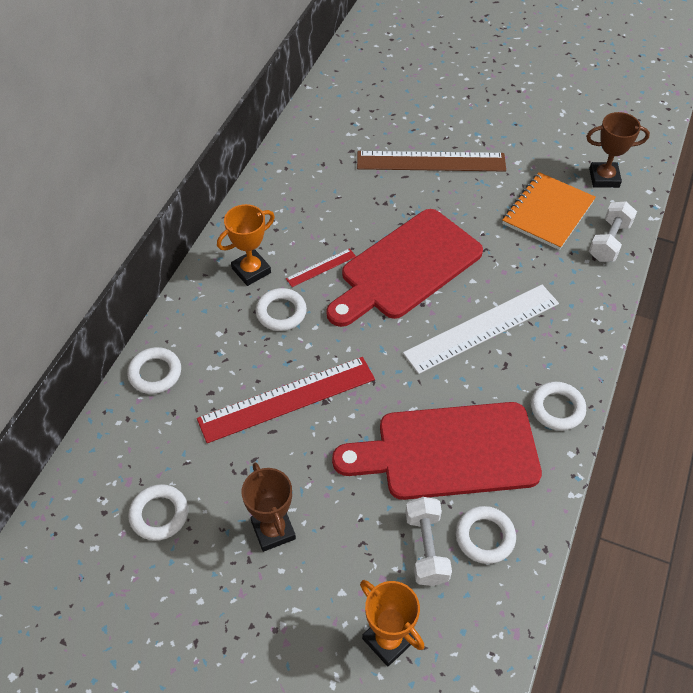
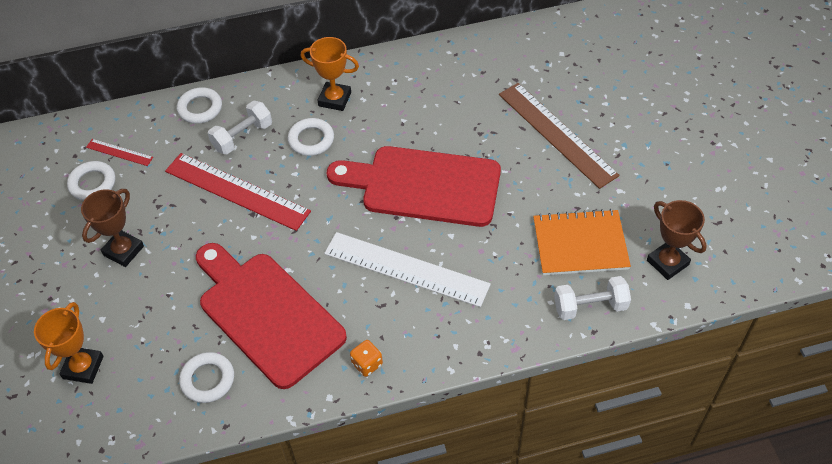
camera: 55 degrees right, 0 degrees up
(321, 267) = (375, 135): red ruler -> red ruler (119, 152)
(426, 548) = (172, 348): white dumbbell -> white dumbbell (242, 137)
(557, 408) = (367, 364): white ring -> orange dice

